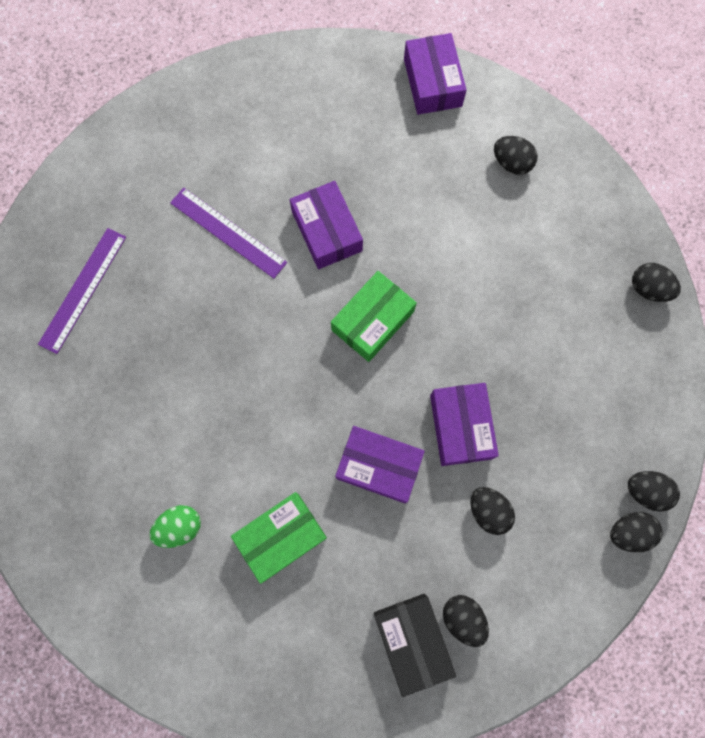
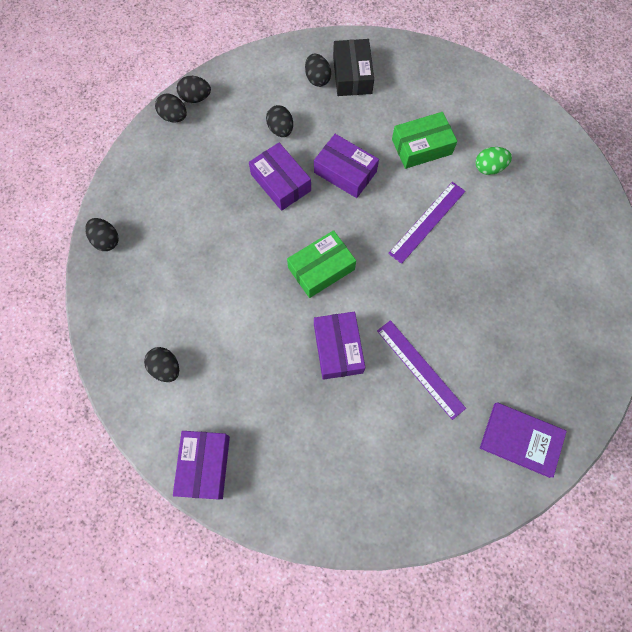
camera: 165 degrees left, 5 degrees down
(83, 290) = (547, 350): purple ruler -> purple ruler (427, 222)
(105, 186) = (521, 439): none -> purple book
(460, 427) = (281, 182): purple box -> purple box turned 45 degrees counterclockwise

